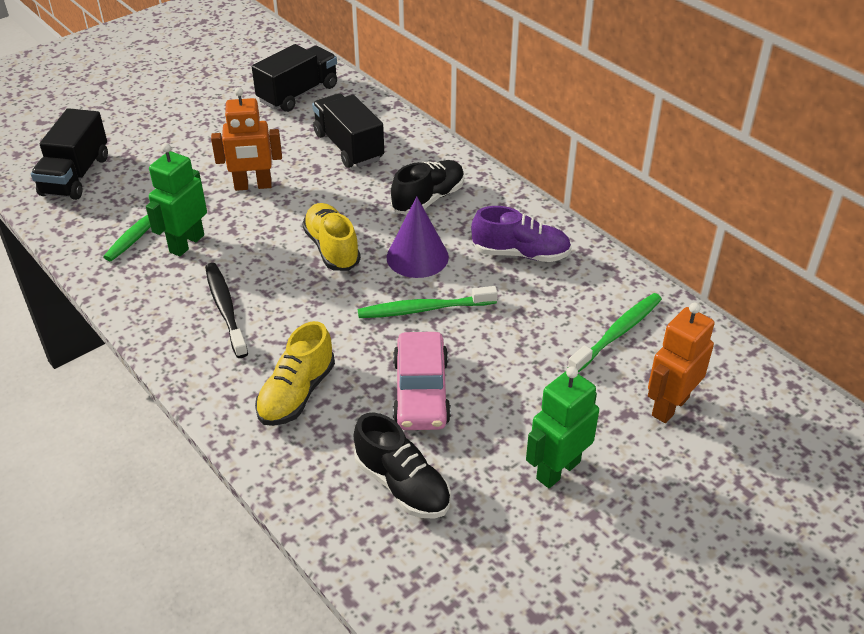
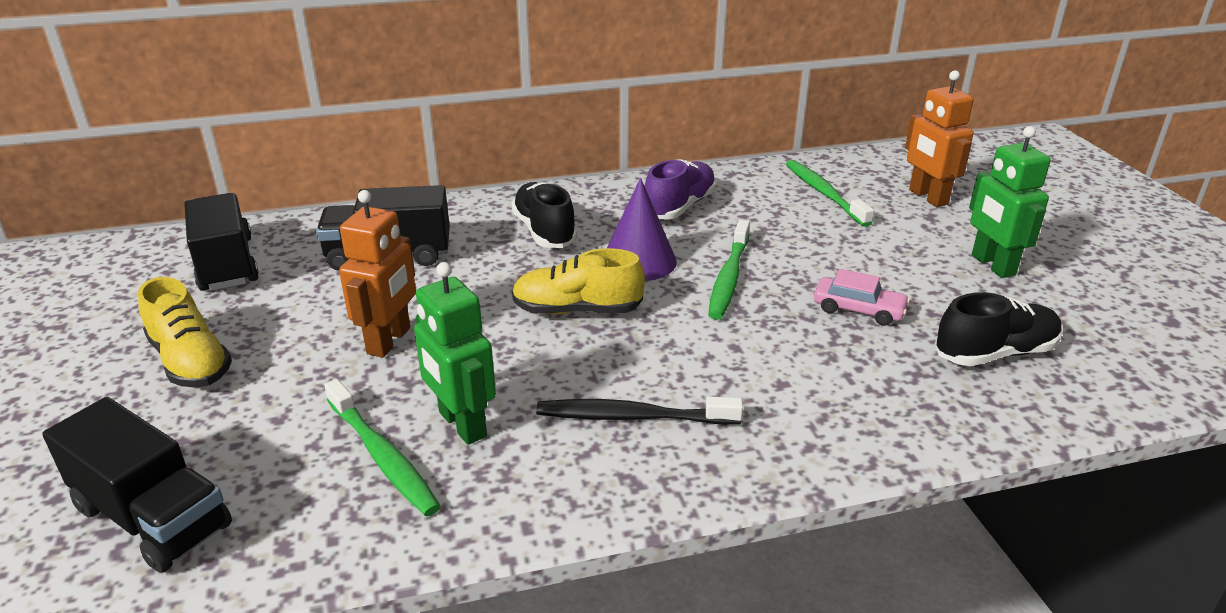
camera: 65 degrees left, 10 degrees down
(297, 393) = (826, 392): yellow shoe -> yellow shoe (190, 361)
(421, 392) = (858, 310): pink car -> pink car, size x0.64

